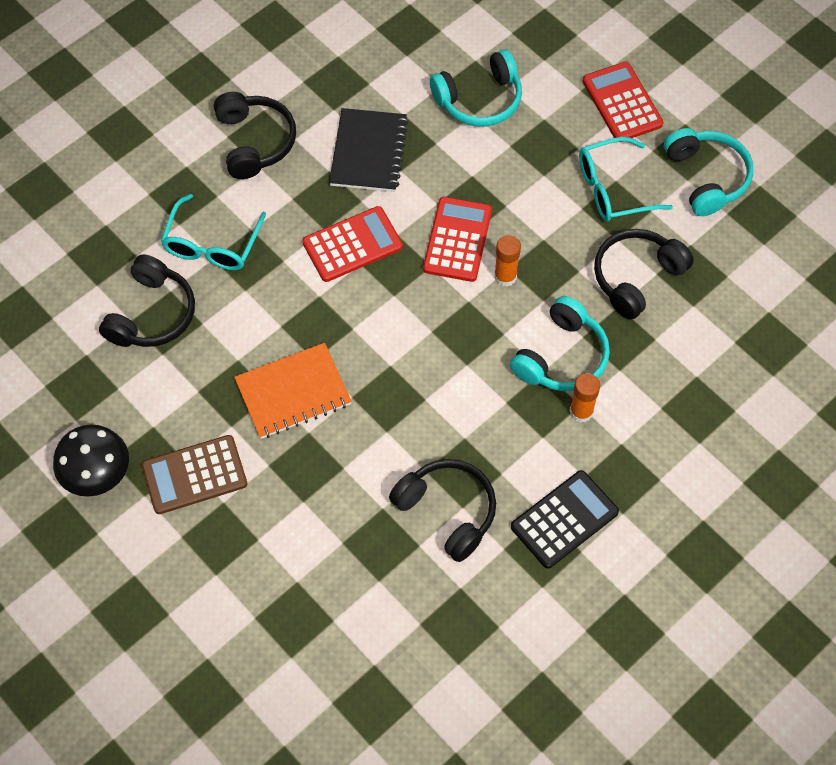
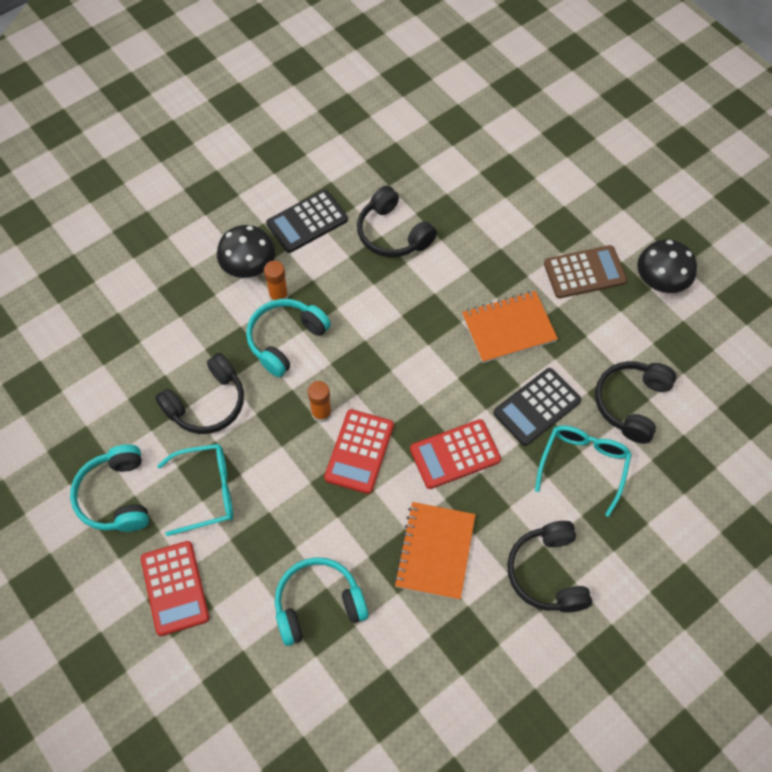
camera: 175 degrees left, 0 degrees up
(261, 302) = (537, 407): none -> black calculator
(368, 152) = (435, 551): black notebook -> orange notebook
(628, 450) = (248, 265): none -> black mushroom

